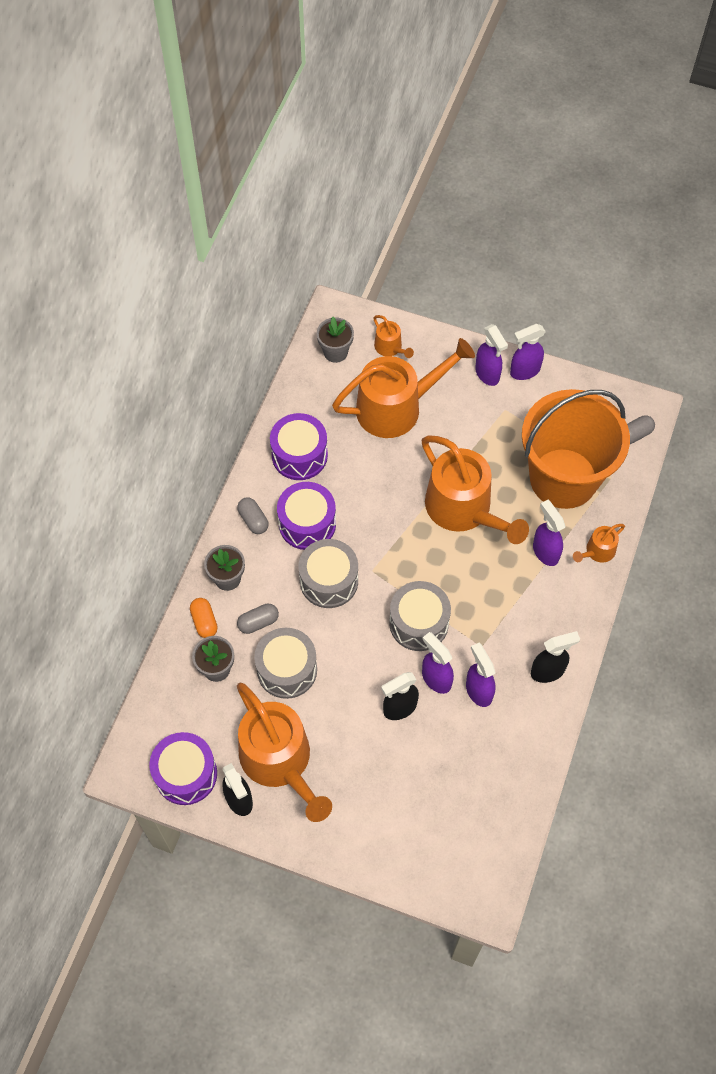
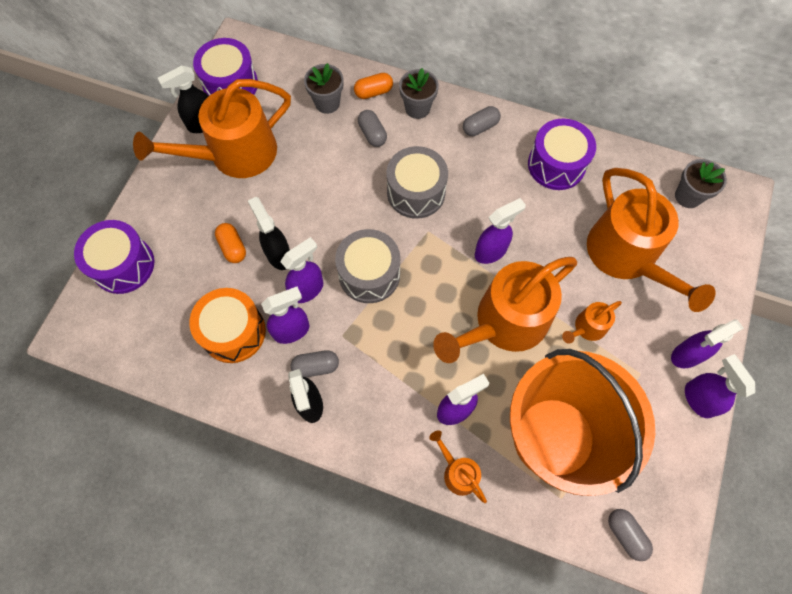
camera: 90 degrees right, 5 degrees up
(287, 669) = (323, 158): grey drum -> none
(307, 524) = (478, 172): purple drum -> purple drum (123, 265)
(390, 347) = (704, 250): orange watering can -> orange watering can (587, 328)
(391, 753) = (233, 247): none -> orange capsule
(393, 517) = (491, 251): none -> purple spray bottle
(482, 744) = (233, 332): none -> orange drum
(512, 668) = (316, 366): none -> grey capsule

